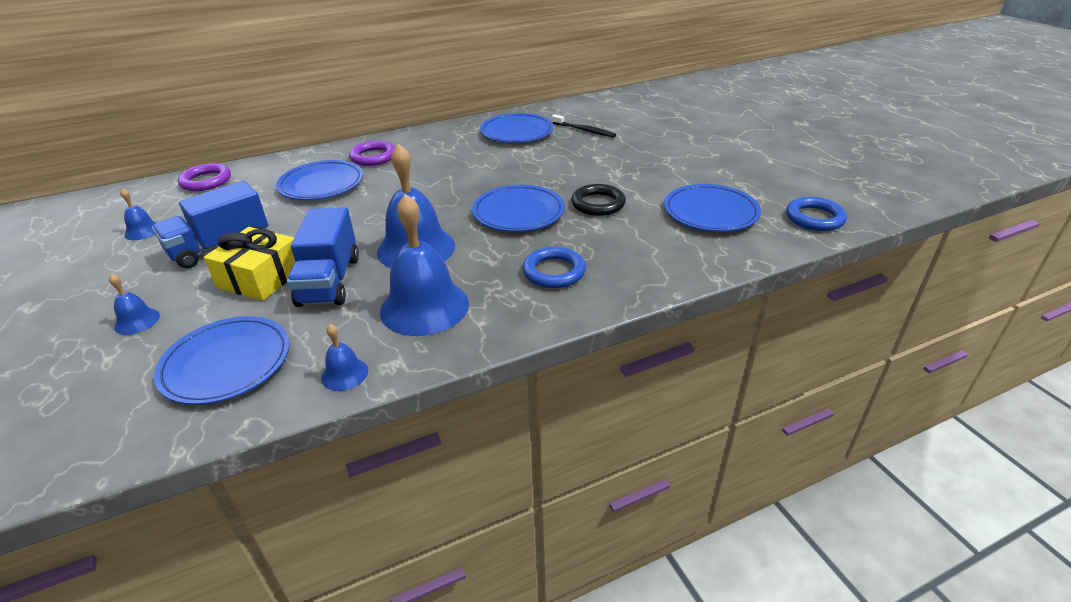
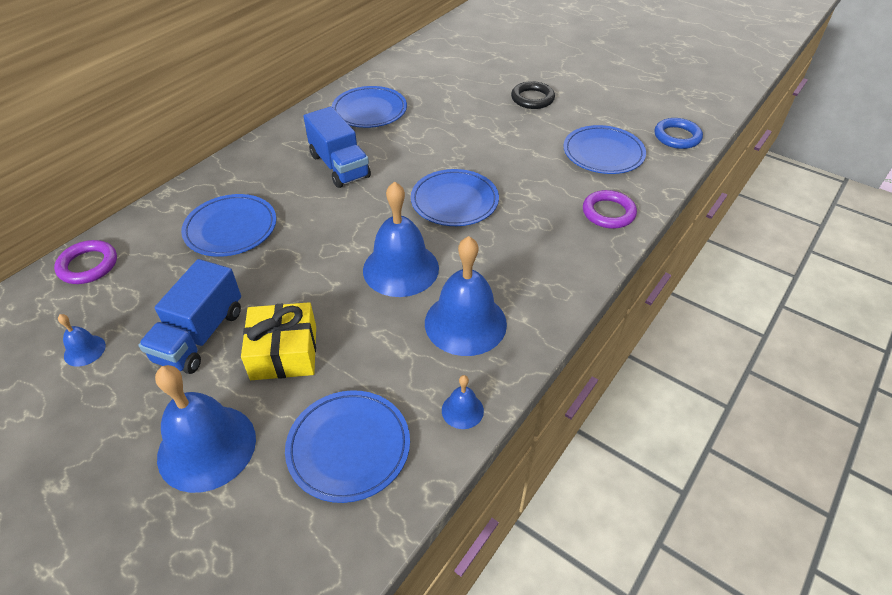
camera: 30 degrees left, 10 degrees up
(137, 321) = (207, 447): blue bell -> blue bell, size x2.17
(329, 281) = (355, 330): blue truck -> blue truck (339, 166)
(373, 157) = (252, 179): purple ring -> purple ring (608, 213)
(554, 272) = (537, 251): blue ring -> none
(584, 130) = (430, 93): black toothbrush -> none
(598, 204) = (512, 171): black ring -> black ring (532, 98)

